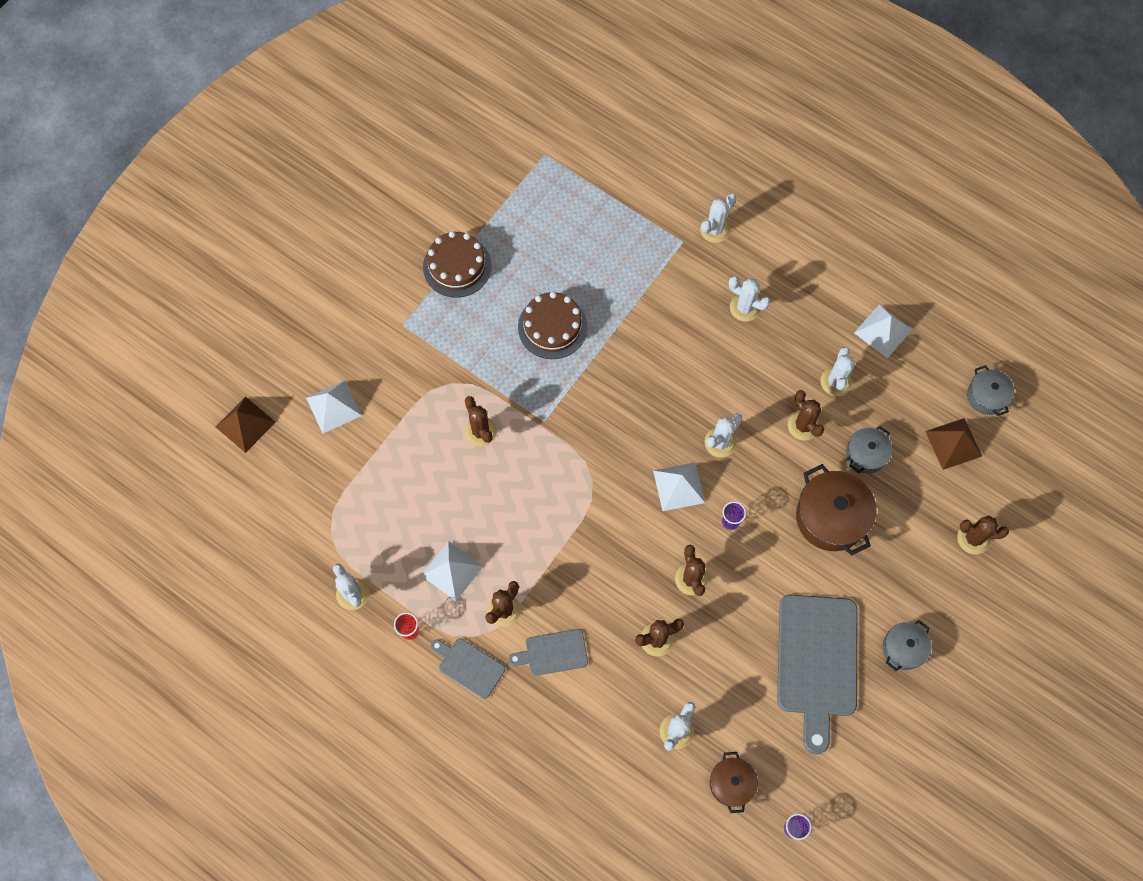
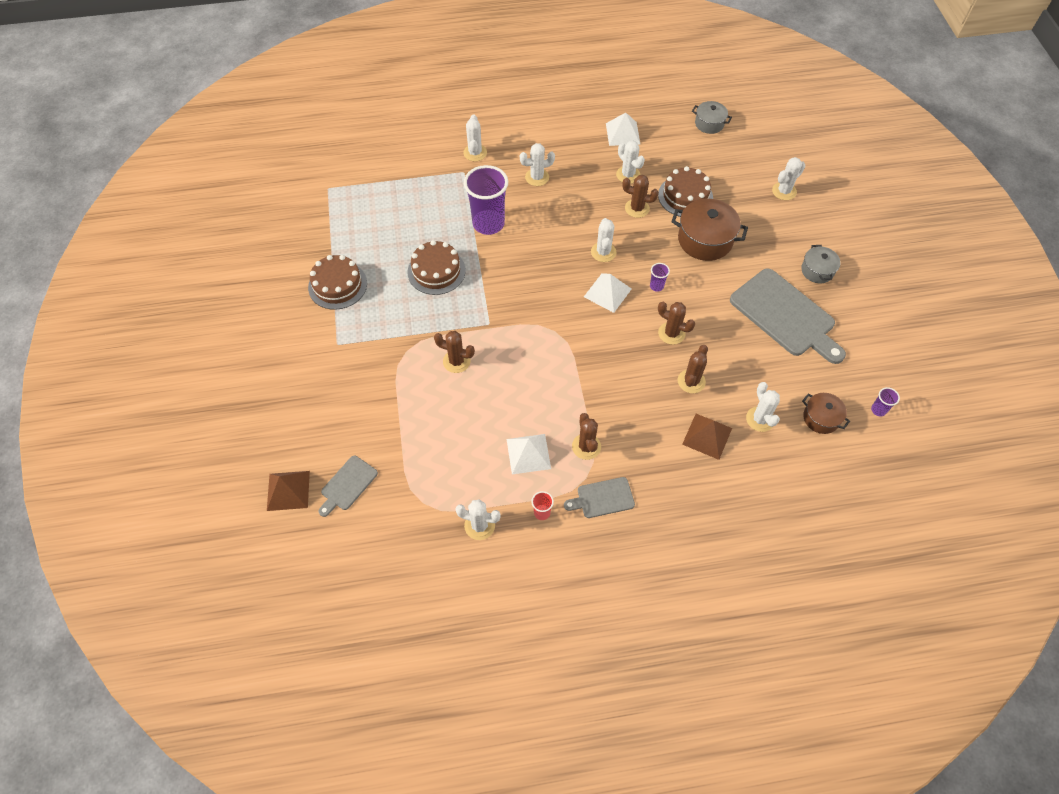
camera: 45 degrees left, 10 degrees down
(334, 406) = (341, 427): white pyramid -> none
(553, 652) = (642, 443): grey cutting board -> grey cutting board (347, 485)
(647, 318) = (488, 224): none -> purple cup
(865, 455) = (685, 196): grey pot -> brown cake
(953, 443) = (720, 156): brown pyramid -> brown pyramid (707, 436)
(973, 538) = (784, 191): brown cactus -> white cactus

